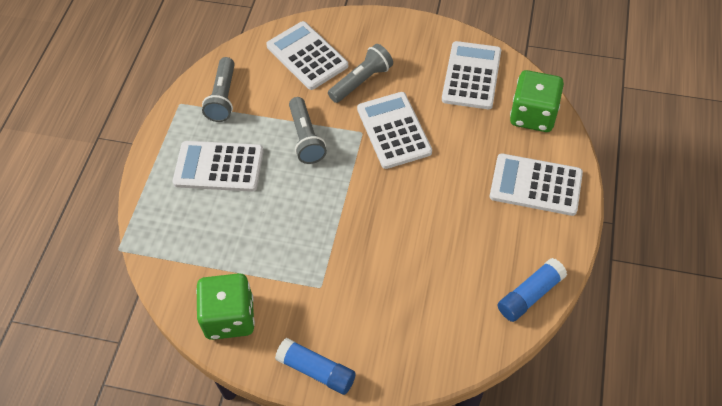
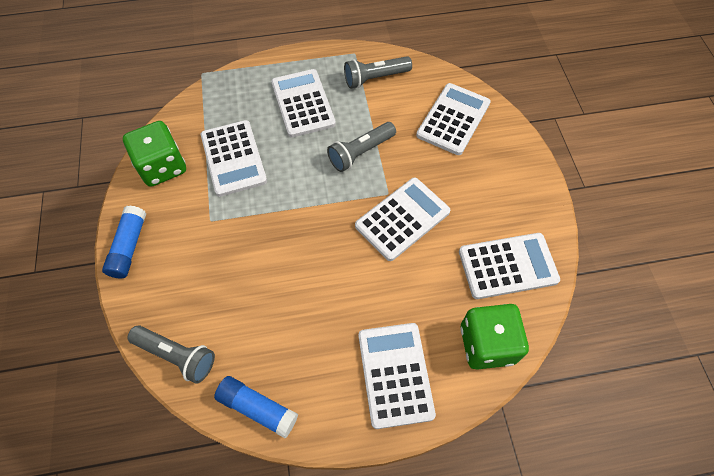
camera: 65 degrees right, 5 degrees up
(254, 247) = (233, 158): none -> white calculator
(361, 81) = (447, 172): grey flashlight -> grey flashlight (176, 356)

